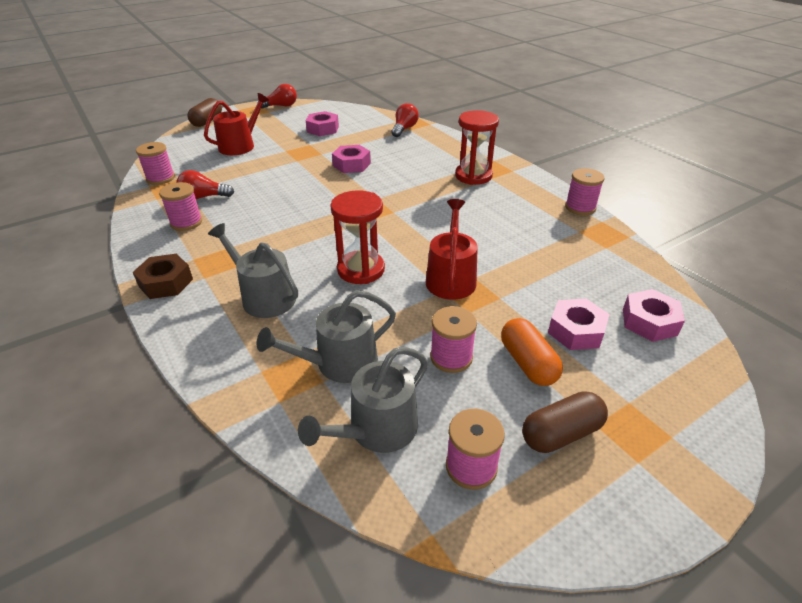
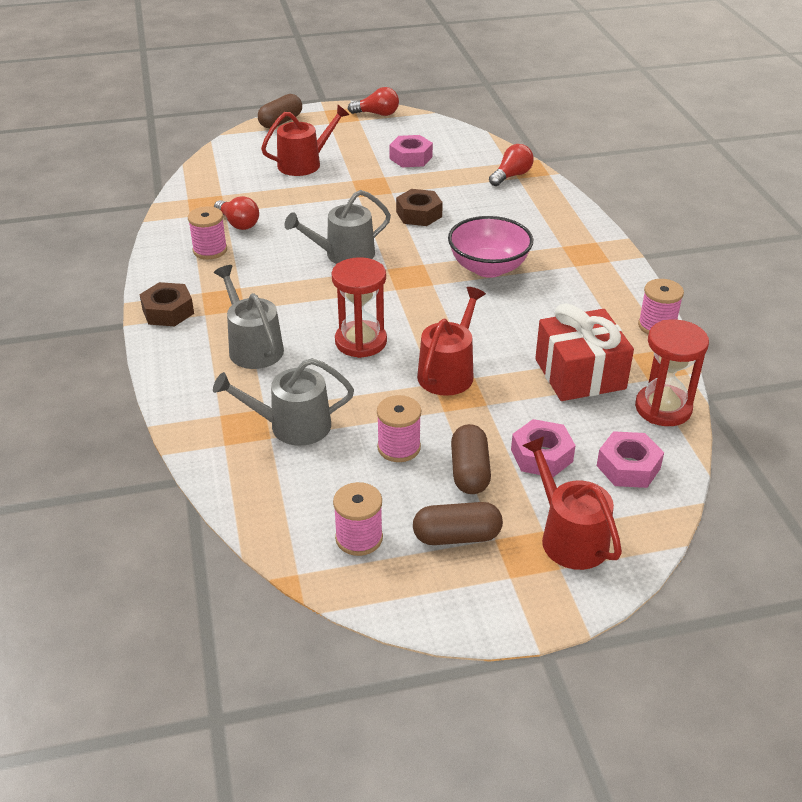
camera: 20 degrees right, 0 degrees up
(160, 178) = (203, 191): pink spool -> none
(203, 197) = (238, 223): red light bulb -> red light bulb turned 150 degrees counterclockwise
(351, 164) = (419, 214): pink nut -> brown nut
(377, 429) = (296, 489): grey watering can -> grey watering can (344, 254)
(429, 192) = (488, 268): none -> pink bowl
(473, 176) = (555, 258): red hourglass -> red hourglass (663, 408)
(527, 363) = (469, 472): orange capsule -> brown capsule
(554, 255) = (580, 374): none -> red gift
(655, 401) = (569, 537): none -> red watering can

